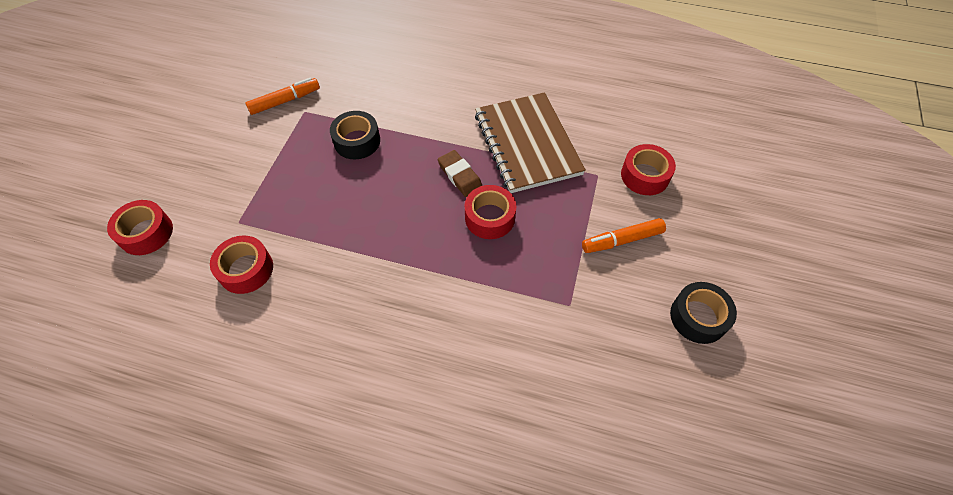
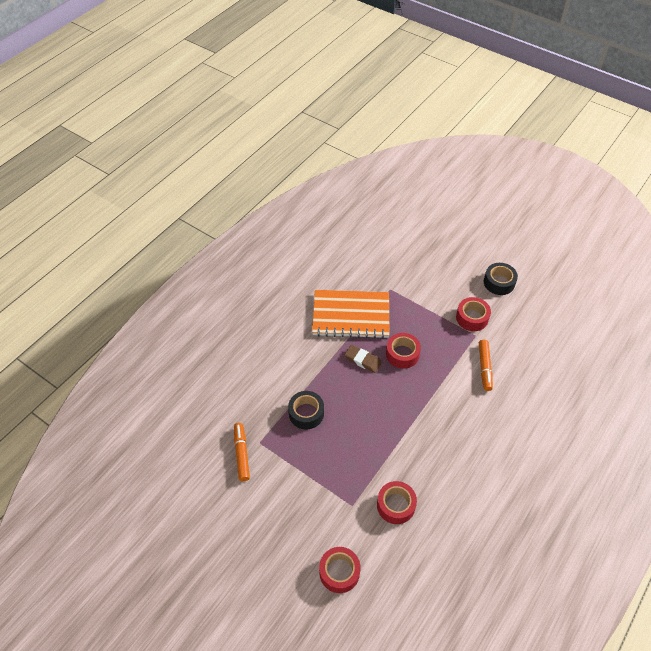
camera: 70 degrees left, 5 degrees down
(460, 176) = (362, 360): brown eraser -> brown eraser turned 45 degrees clockwise
(527, 144) = (351, 315): brown notebook -> orange notebook
(622, 240) = (441, 296): orange marker -> orange marker (484, 367)
(645, 175) = (399, 267): red tape -> red tape (472, 318)

